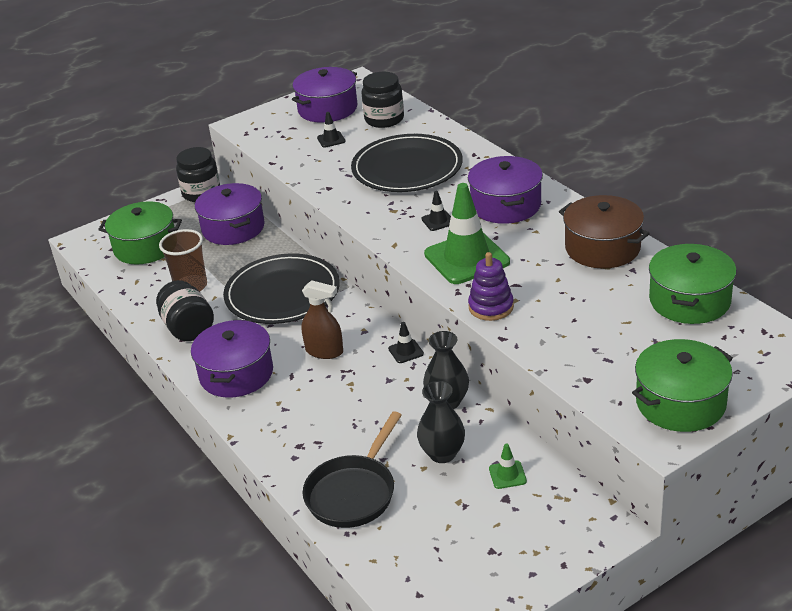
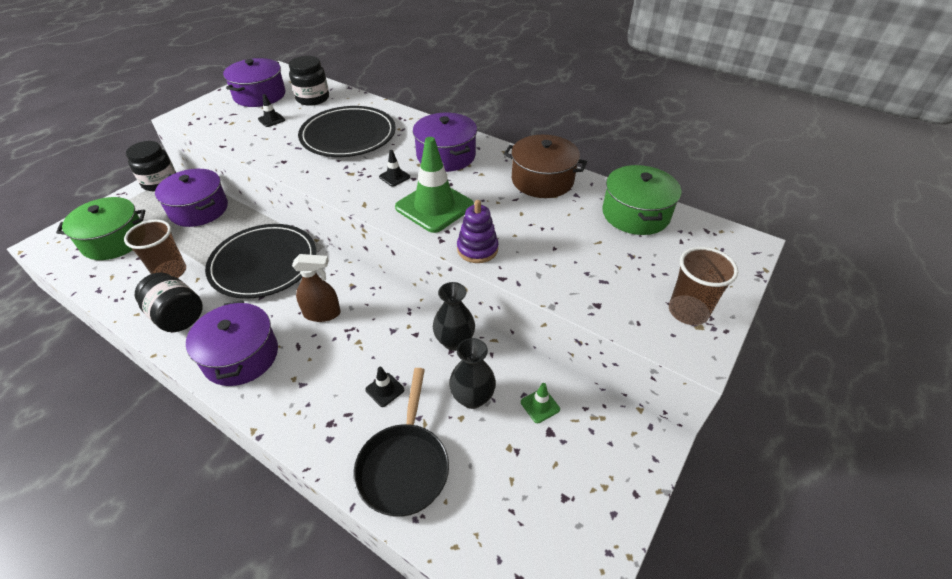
camera: 25 degrees left, 10 degrees up
(406, 351) = (397, 298): black traffic cone -> black traffic cone (385, 390)
(680, 403) = (688, 311): green pot -> brown cup

